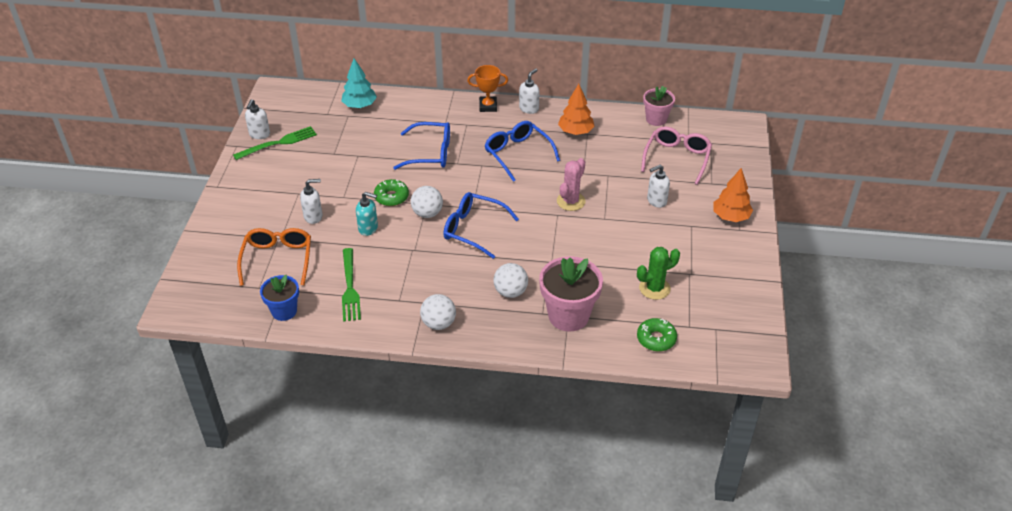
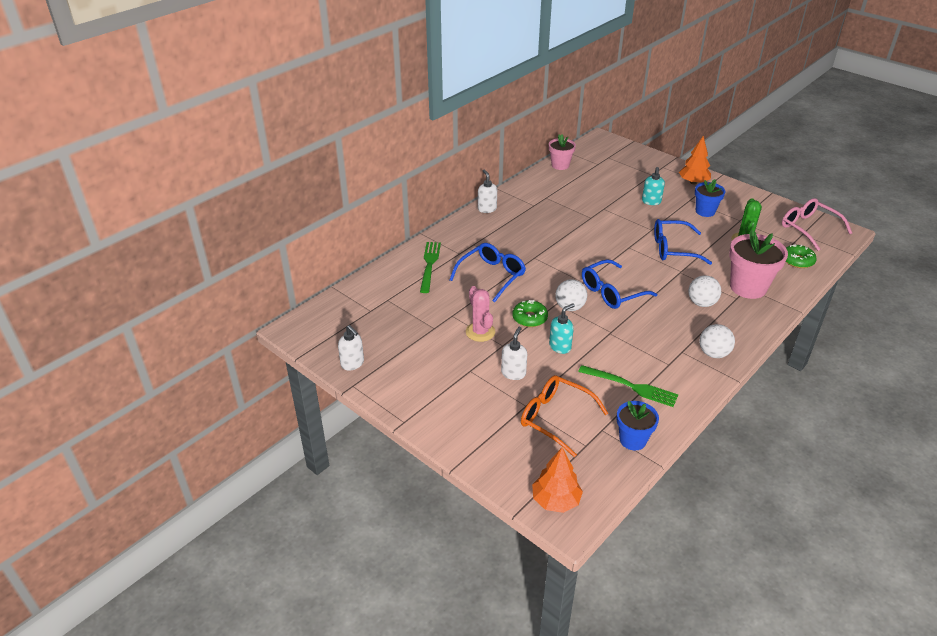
camera: 55 degrees left, 5 degrees down
(279, 143) = (380, 356): green fork -> green fork (429, 264)
(359, 105) = (381, 288): turquoise tree -> none
(488, 106) = (462, 225): orange trophy -> none
(517, 154) = (538, 236): blue glasses -> blue glasses (673, 249)
(571, 201) = (619, 235): pink cactus -> pink cactus (480, 332)
(575, 132) = (538, 201): orange tree -> orange tree (556, 501)
(656, 201) = (651, 202): white soap dispenser -> turquoise soap dispenser
(677, 158) = (612, 175): pink glasses -> pink glasses (809, 228)
(680, 243) = (705, 211): none -> blue flower pot

